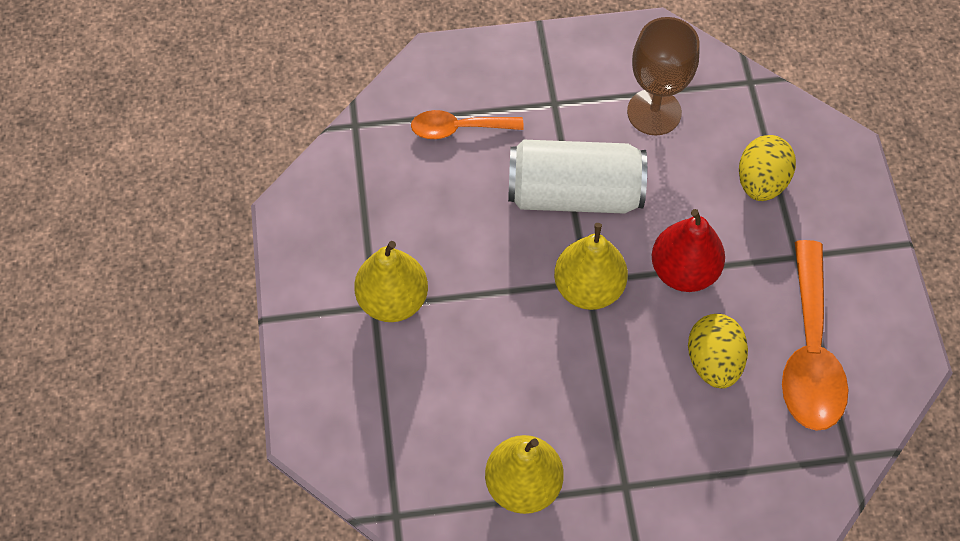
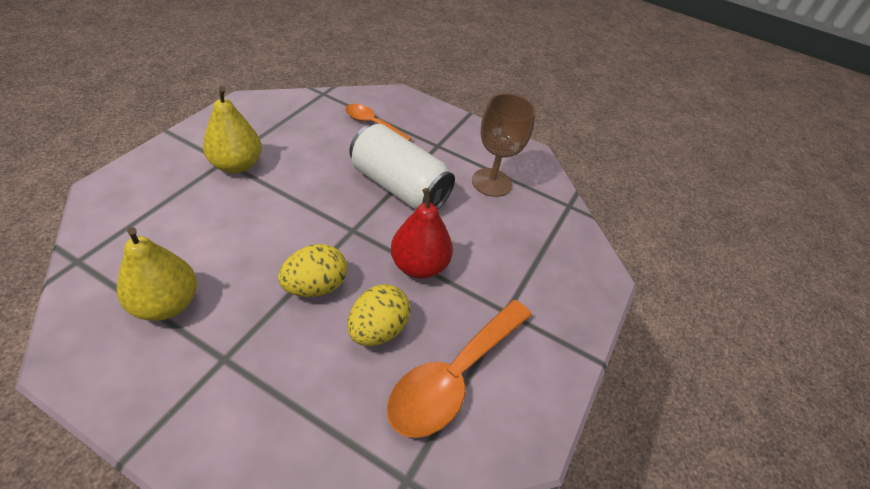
camera: 30 degrees right, 15 degrees down
(588, 288) = (349, 233): yellow pear -> none
(761, 182) = (524, 255): yellow egg -> yellow egg (315, 286)

